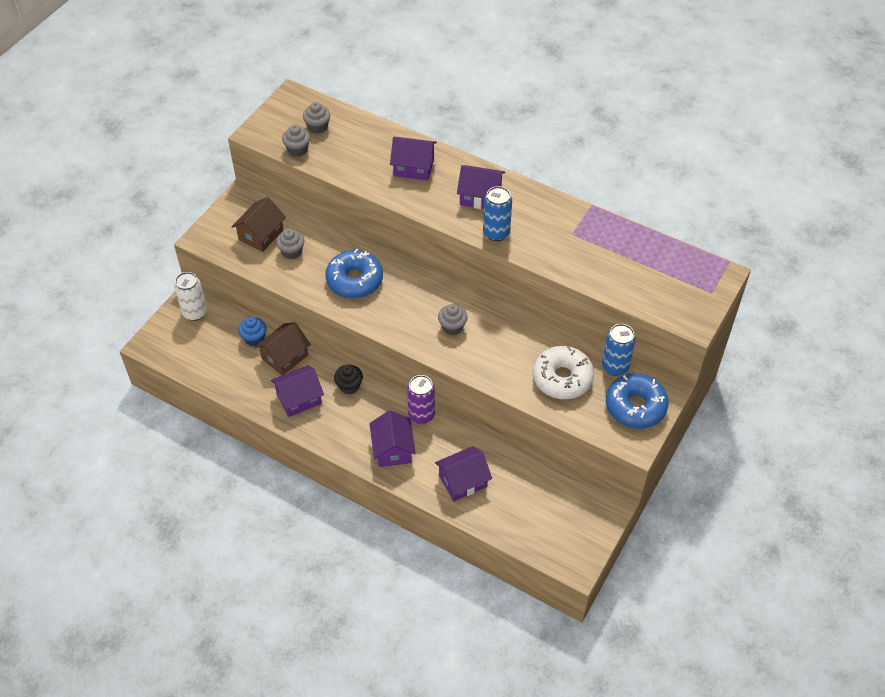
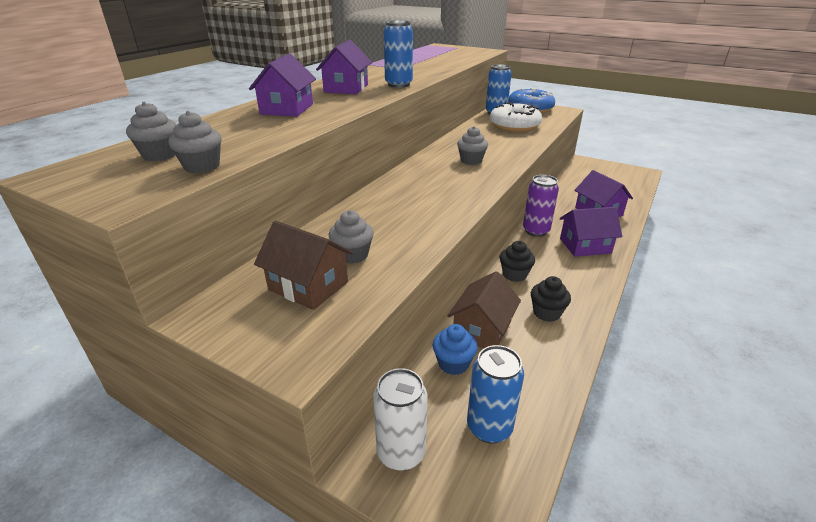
camera: 90 degrees left, 20 degrees down
(205, 351) = (489, 427): none -> blue can
(285, 357) = (482, 329): brown house -> brown house turned 75 degrees clockwise
(299, 398) = (546, 313): purple house -> black cupcake
(354, 280) = (409, 208): blue donut -> none

